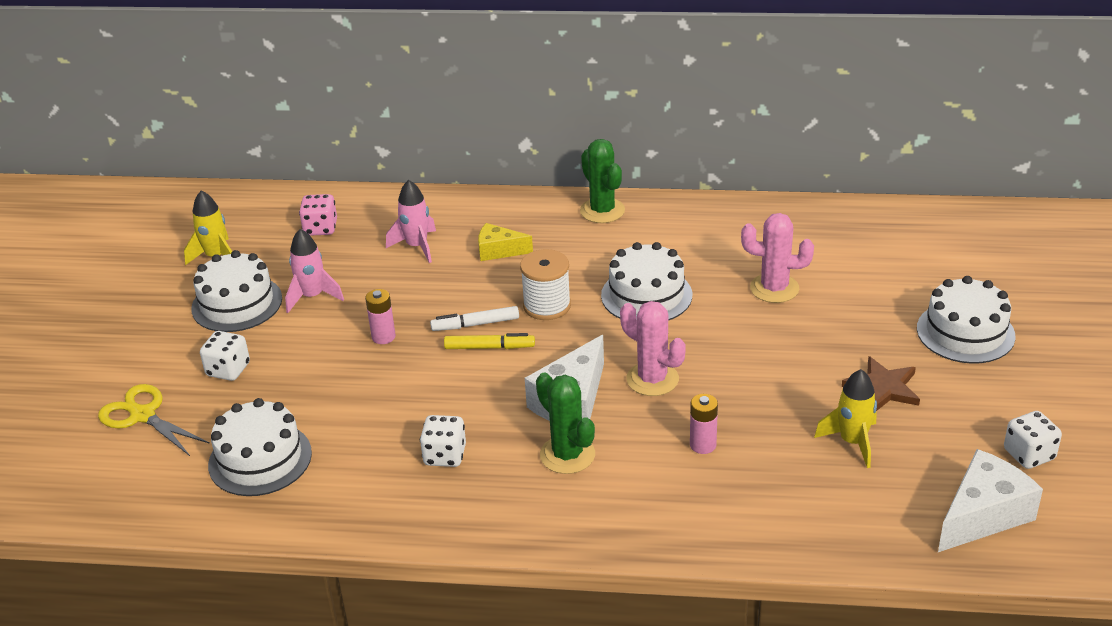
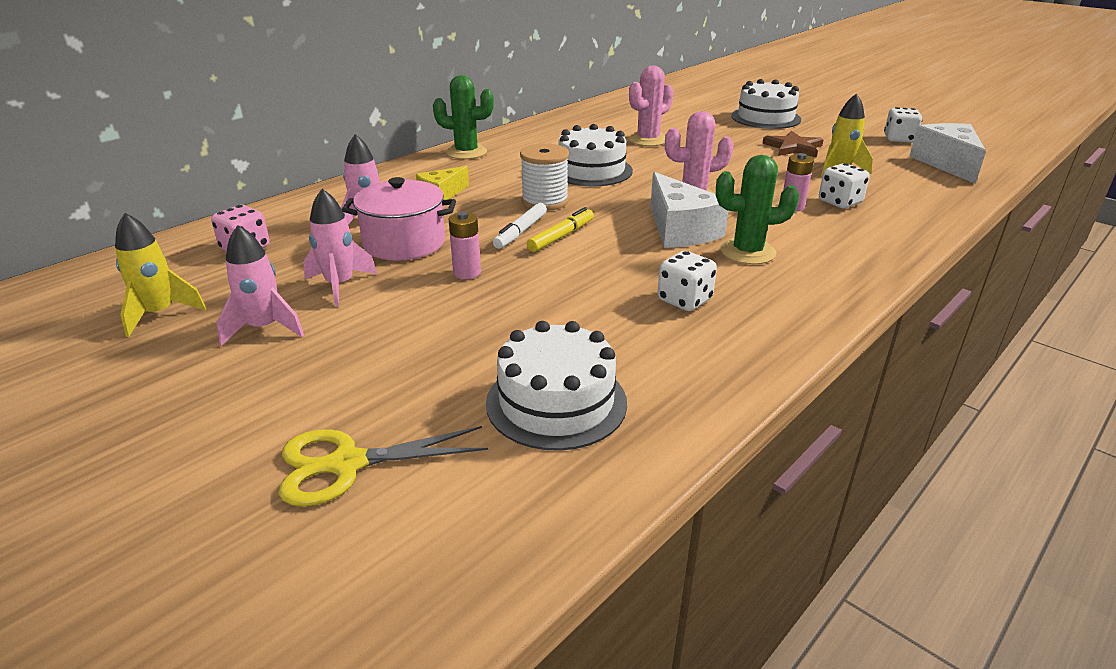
camera: 55 degrees left, 5 degrees down
(228, 370) = (367, 371): white dice -> white dice (839, 202)
(237, 303) = (264, 328): white cake -> pink rocket
(398, 284) = (404, 243): none -> pink pot

